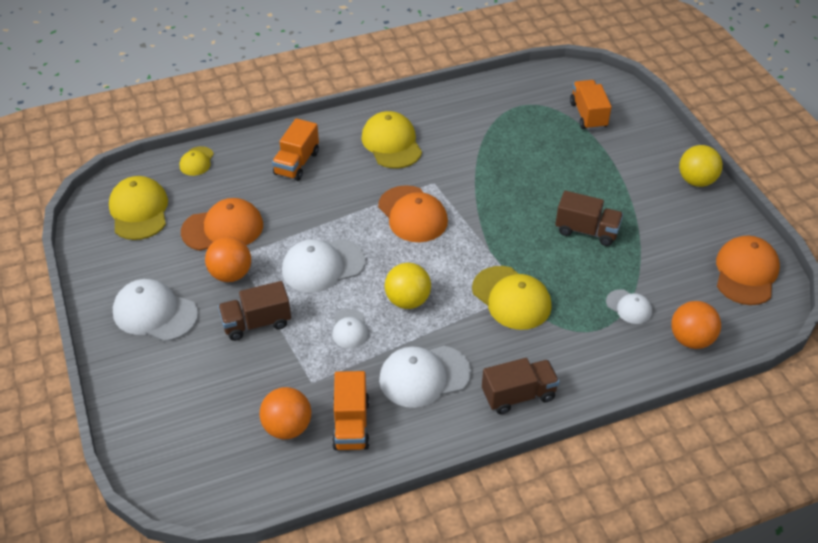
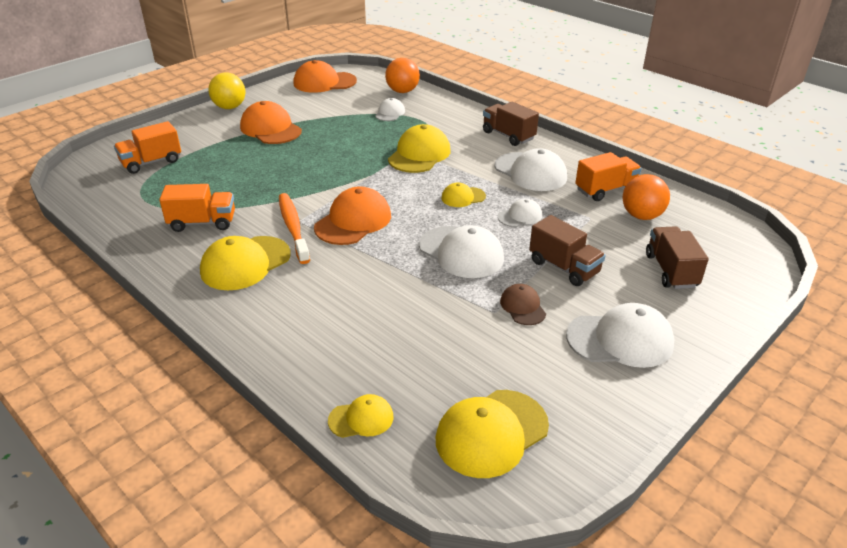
camera: 115 degrees left, 10 degrees down
(155, 313) = (620, 340): white cap -> white cap turned 90 degrees counterclockwise
(223, 228) = (464, 340): orange cap -> orange cap (270, 129)
(231, 274) = (522, 307): orange ball -> brown cap
(297, 163) = (316, 322): orange truck -> orange truck (202, 222)
(407, 300) = (463, 197): yellow ball -> yellow cap
(425, 177) = (293, 227): none -> orange toothbrush
(586, 231) = (318, 139): brown truck -> brown truck (670, 271)

